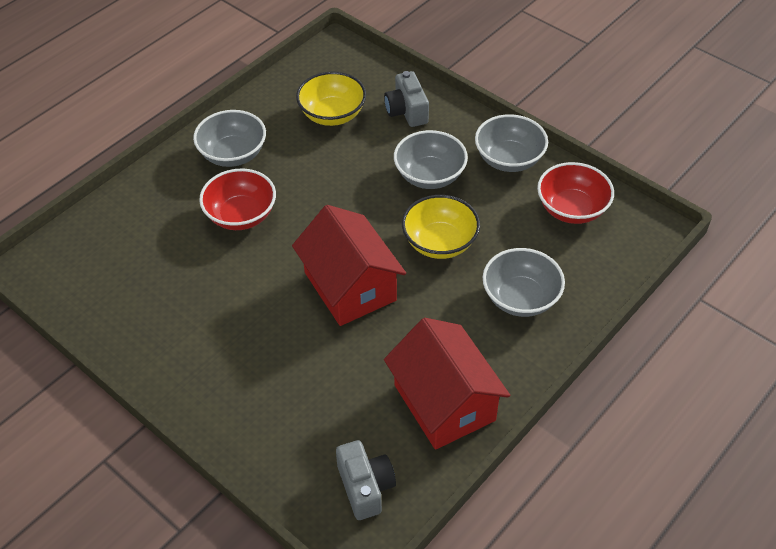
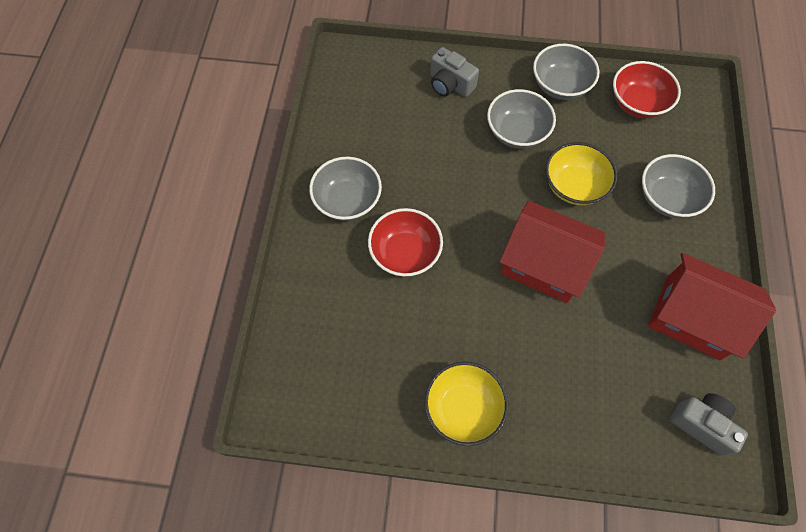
camera: 35 degrees left, 15 degrees up
(332, 114) = (395, 119): yellow bowl -> yellow bowl (463, 408)

